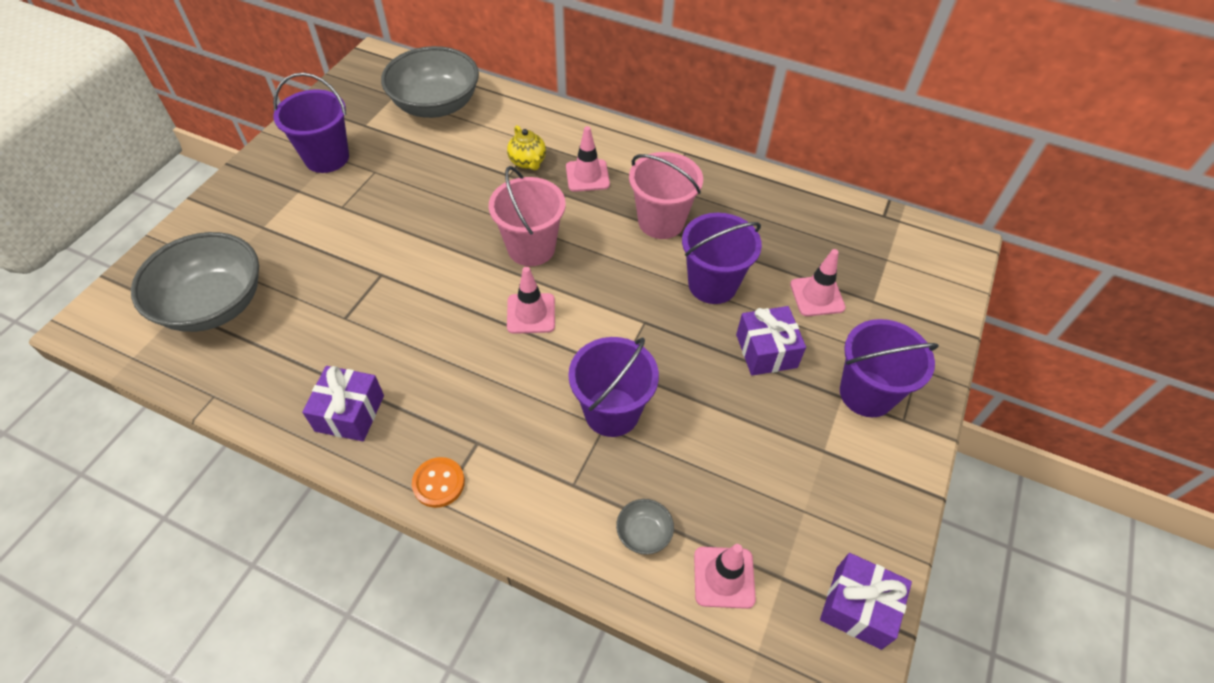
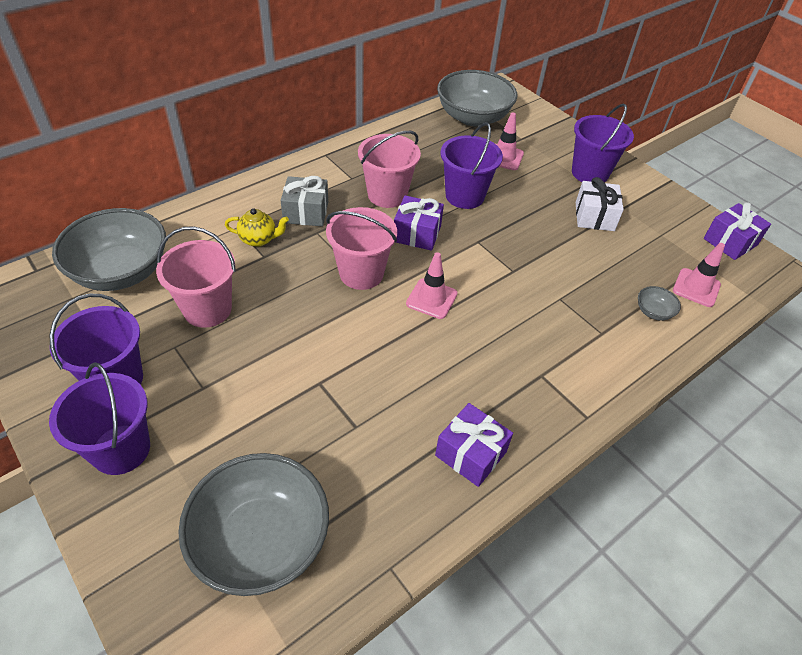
camera: 65 degrees left, 5 degrees down
(424, 170) = (207, 309): none -> pink bucket
(438, 483) = (569, 412): orange button -> none
(587, 176) = (306, 212): pink traffic cone -> grey gift
(612, 412) = (549, 289): purple bucket -> purple bucket (121, 449)
(766, 351) = (536, 197): purple gift -> purple gift (417, 234)
(779, 422) = (594, 216): none -> white gift
(869, 241) = (473, 117): none -> grey bowl

